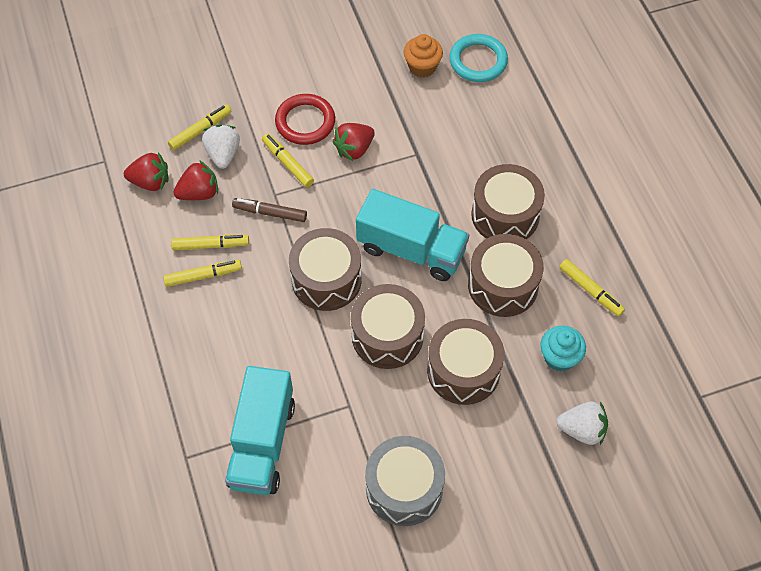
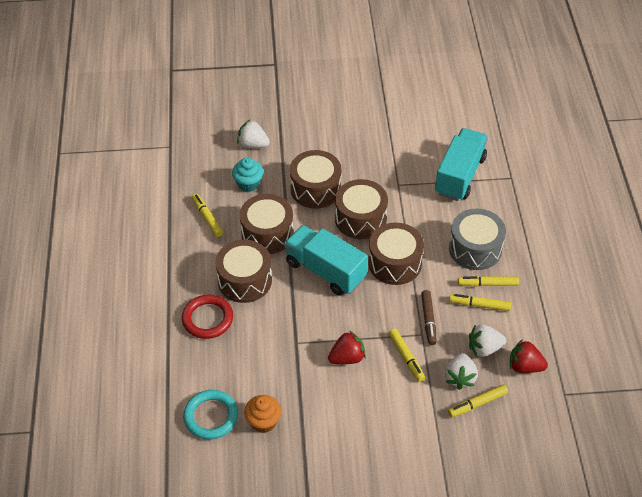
camera: 165 degrees left, 10 degrees down
(199, 193) = (484, 348): red strawberry -> white strawberry
(270, 213) = (428, 320): brown marker -> brown marker turned 60 degrees clockwise
(305, 122) = (383, 391): red ring -> red ring (207, 319)
(404, 488) = (375, 137): grey drum -> grey drum (475, 249)

